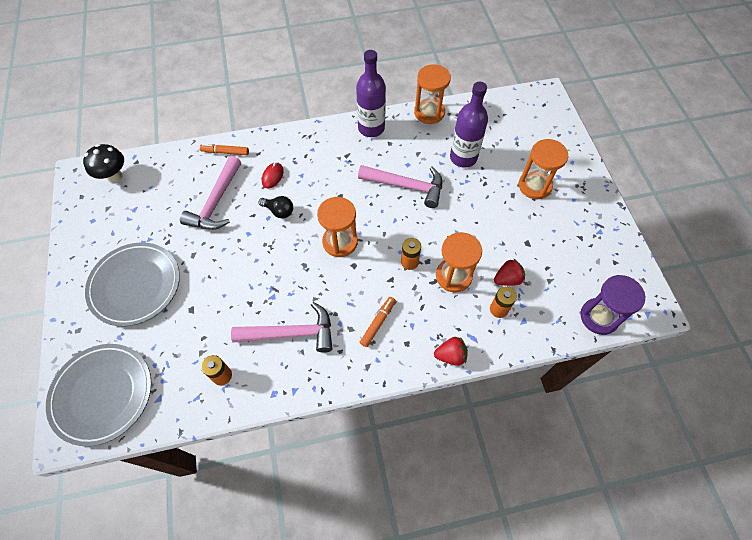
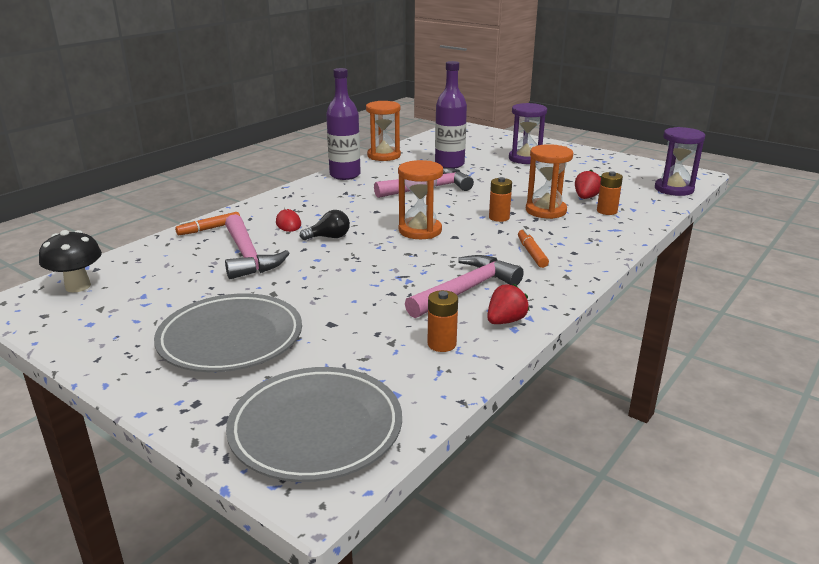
camera: 40 degrees left, 35 degrees down
(450, 355) = (617, 243): red strawberry -> red strawberry (505, 321)
(534, 186) = (525, 159): orange hourglass -> purple hourglass

